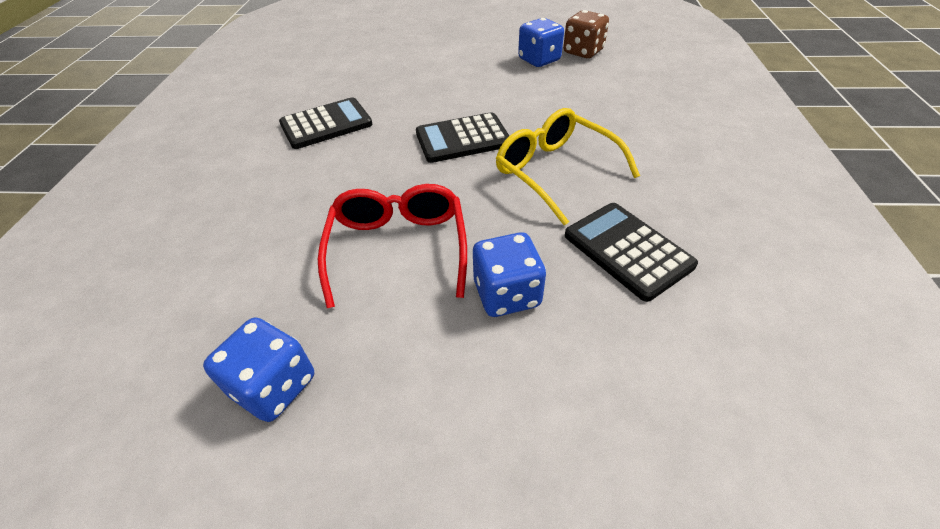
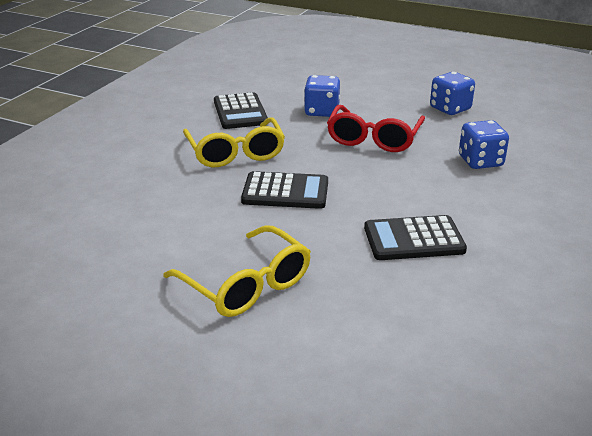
camera: 160 degrees left, 15 degrees down
(440, 68) = (247, 285): none -> yellow glasses
(539, 60) = (117, 261): blue dice -> blue dice (480, 161)
(583, 52) = (51, 259): brown dice -> none

